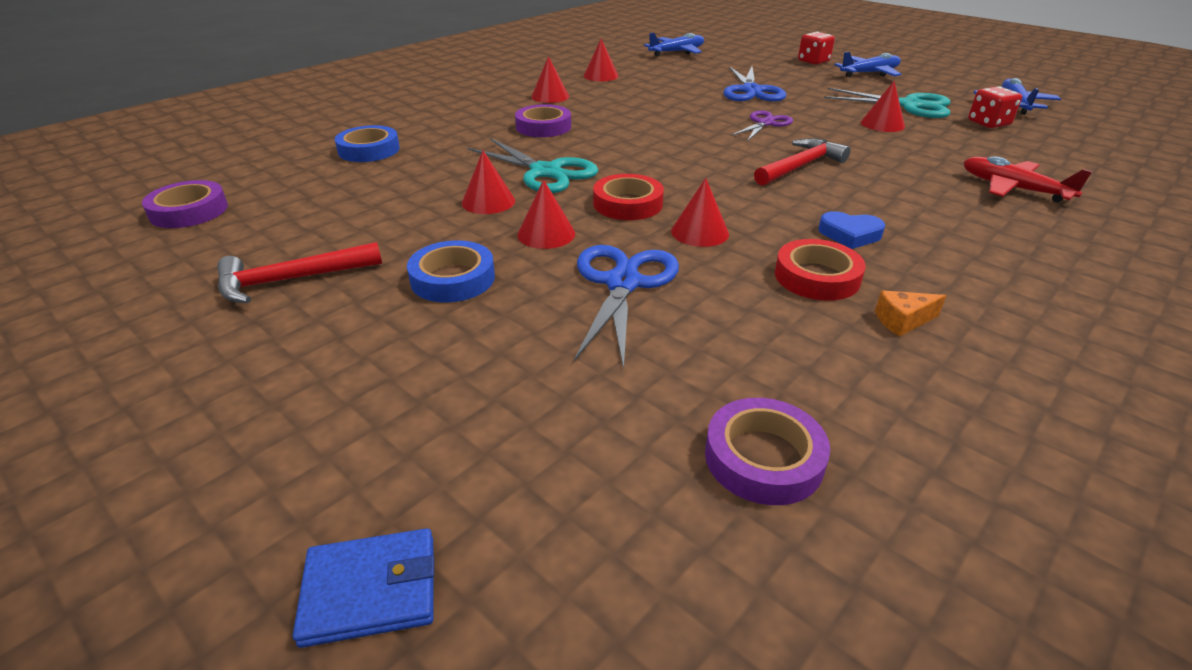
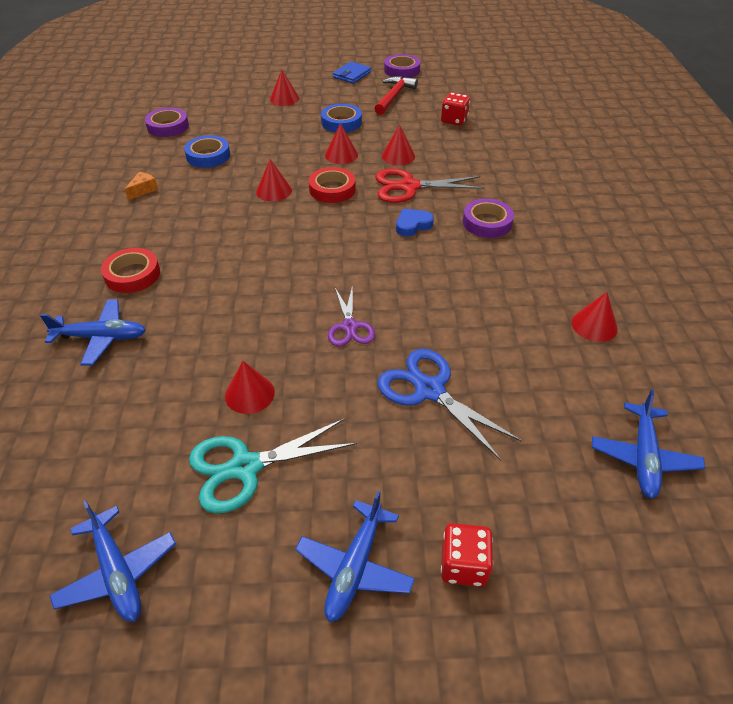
camera: 135 degrees right, 10 degrees up
(189, 211) = (498, 93): purple tape -> purple tape (402, 70)
(369, 150) = (525, 151): blue tape -> blue tape (208, 156)
(370, 590) = (236, 72): blue wallet -> blue wallet (352, 75)
(546, 172) = (409, 187): turquoise scissors -> red scissors
(550, 96) = (558, 261): red cone -> red cone (284, 99)
(622, 283) = (275, 151): blue scissors -> none
(800, 166) = (270, 278): red hammer -> none
(817, 277) = (194, 194): red tape -> red tape (132, 275)
(850, 234) = (195, 229): blue heart -> blue heart (412, 225)
(988, 123) = (141, 472): red dice -> red dice (454, 120)
(1012, 188) = (101, 337): red plane -> blue plane

